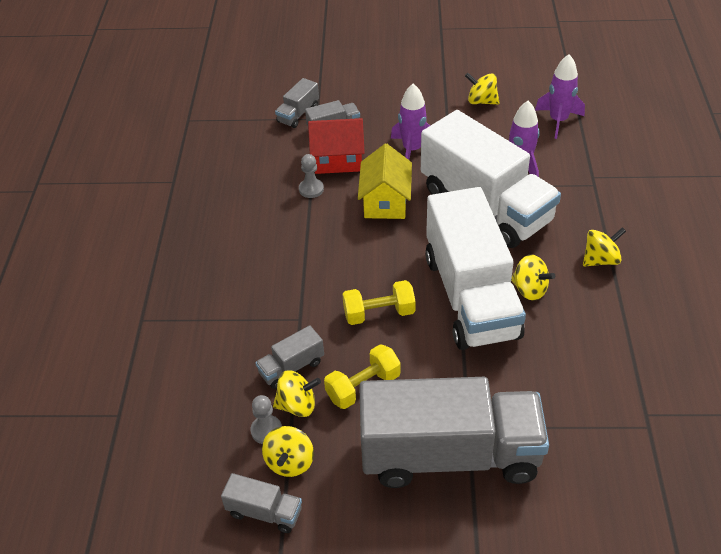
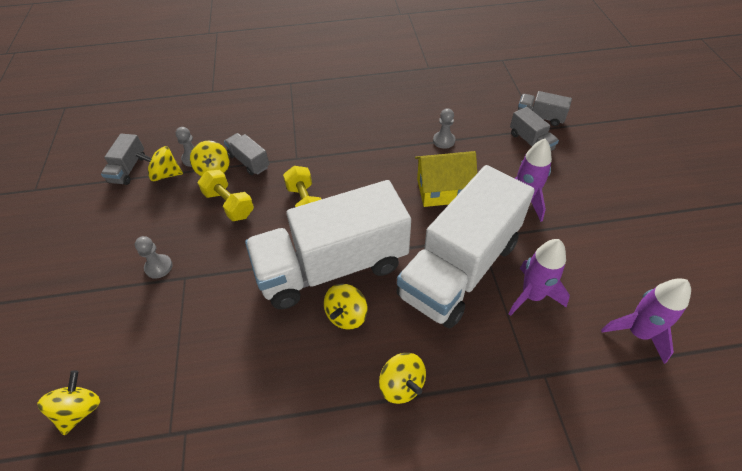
camera: 80 degrees right, 5 degrees up
(338, 160) = (488, 151): red house -> none
(450, 455) = (159, 267): grey truck -> grey pawn
(481, 101) = (634, 251): yellow spinning top -> yellow spinning top (80, 410)

